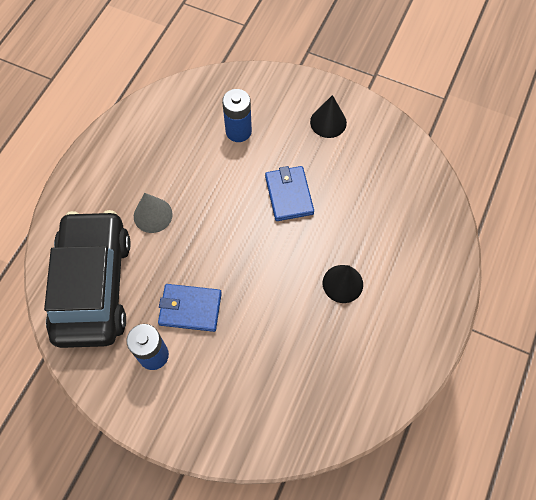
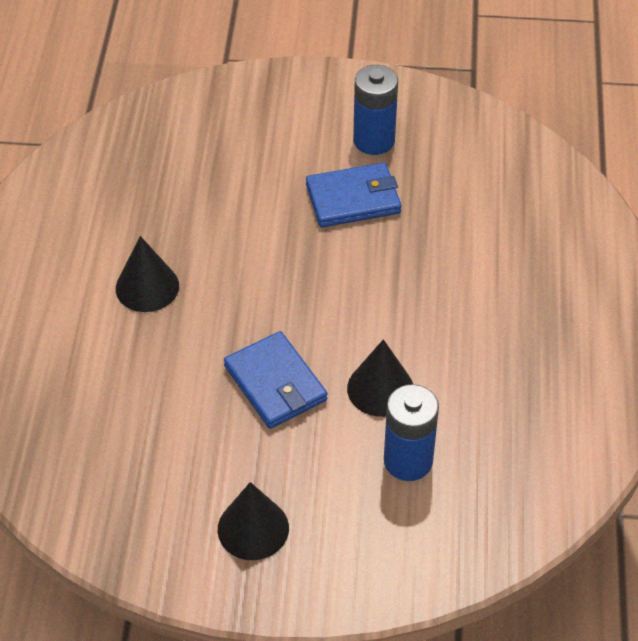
camera: 160 degrees right, 15 degrees down
(93, 286) = (501, 187): black car -> none
(153, 215) = (474, 293): grey cone -> none
(234, 174) = (380, 389): none -> black cone

